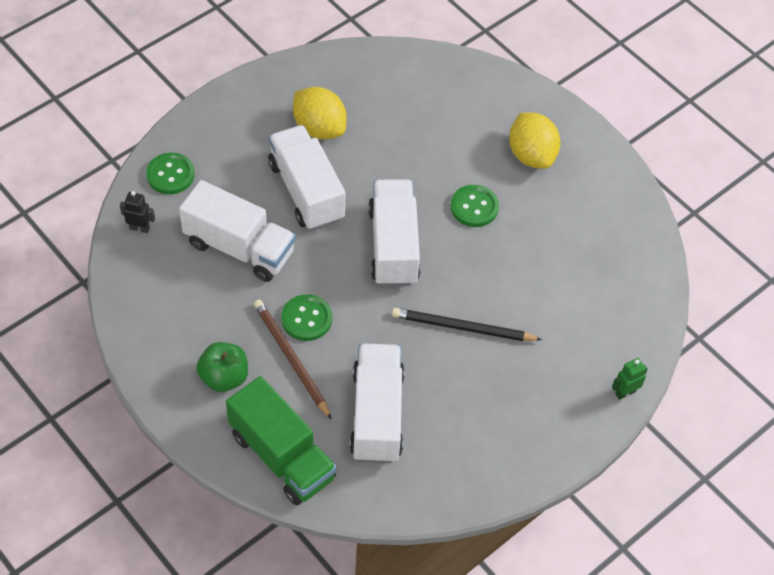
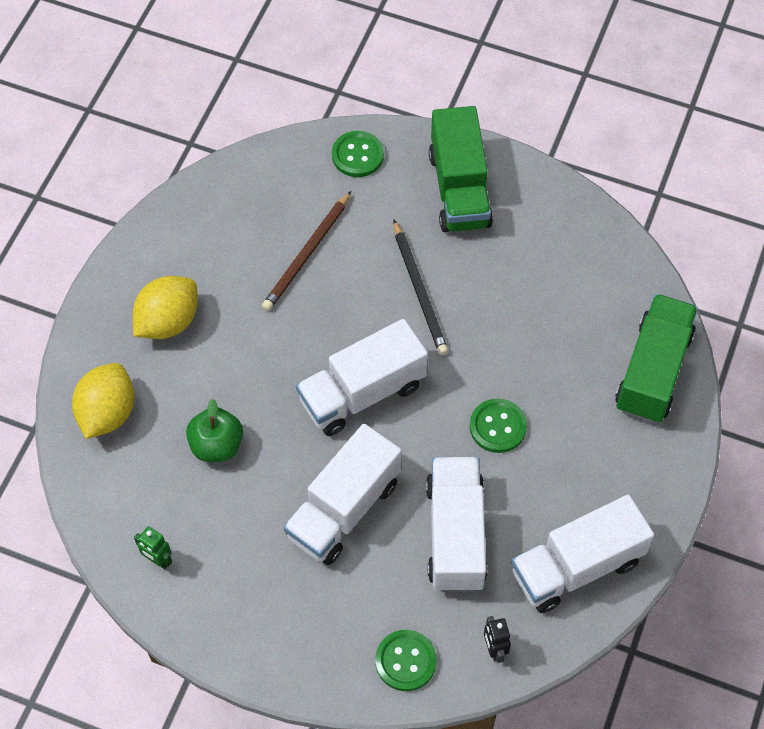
camera: 115 degrees left, 5 degrees up
(224, 377) = (610, 464): green apple -> green apple (217, 445)
(291, 358) = (550, 417): brown pencil -> brown pencil (307, 254)
(319, 128) = (249, 542): yellow lemon -> yellow lemon (107, 413)
(377, 415) = (559, 316): white truck -> white truck (576, 566)
(474, 207) = (268, 343): green button -> green button (357, 155)
(548, 407) = (459, 189): none -> green truck
(625, 392) = (405, 139): green robot -> green robot (158, 560)

